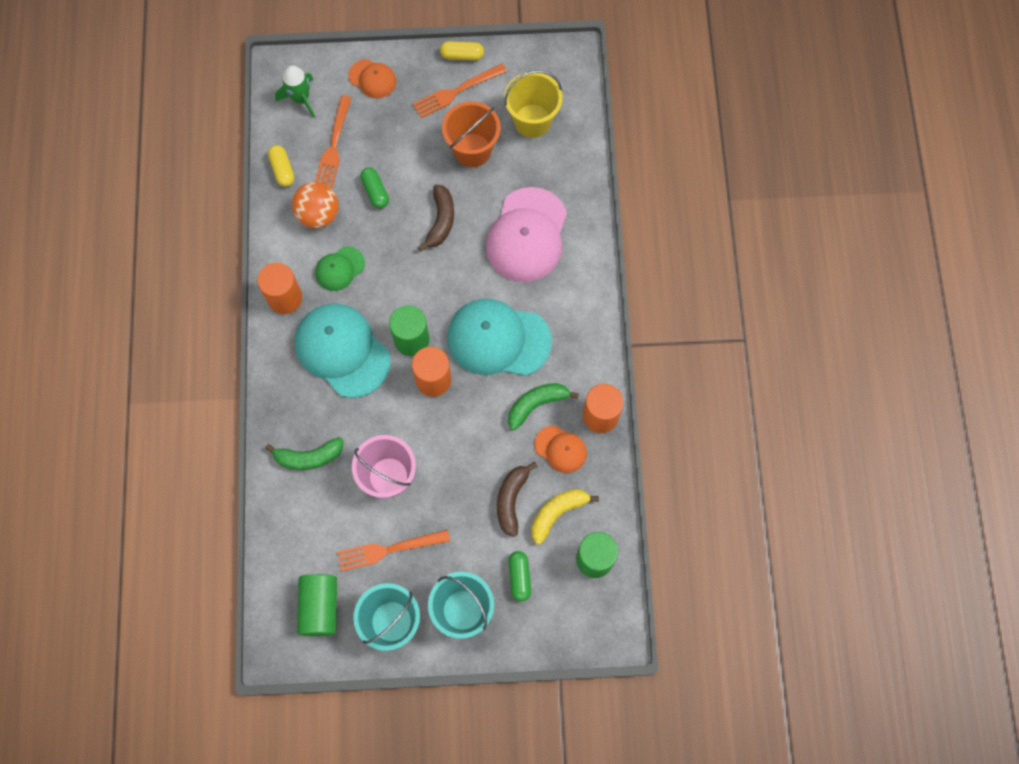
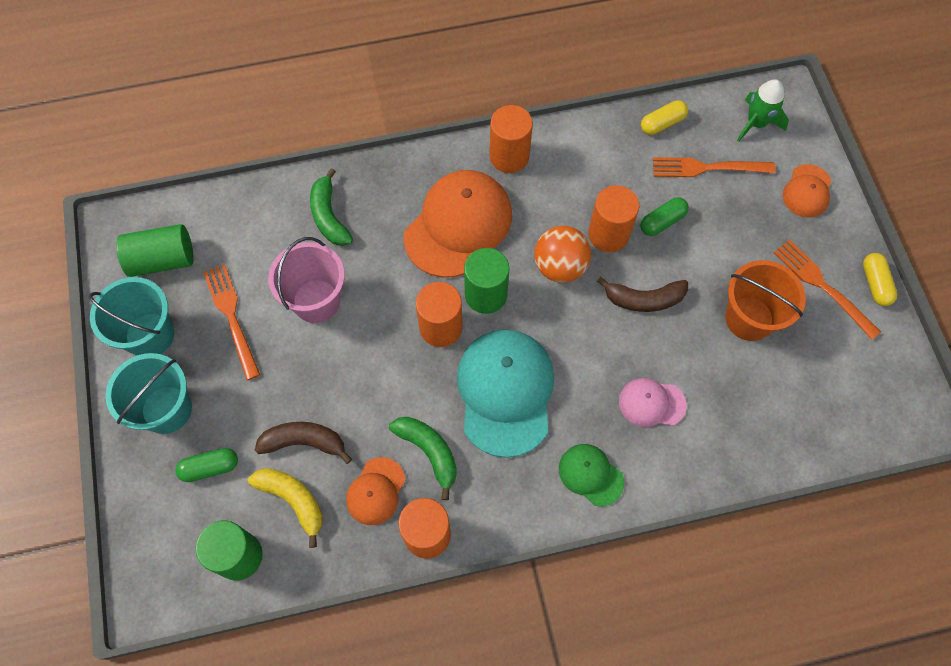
camera: 80 degrees right, 5 degrees down
(318, 214) = (617, 169): orange ball -> orange ball (560, 266)
(339, 269) = (556, 203): green cap -> green cap (590, 474)
(342, 350) = (458, 225): turquoise cap -> orange cap
(377, 235) = (608, 234): none -> orange cylinder
(527, 235) = (651, 403): pink cap -> pink cap, size x0.51
(532, 121) = (812, 383): yellow bucket -> none

